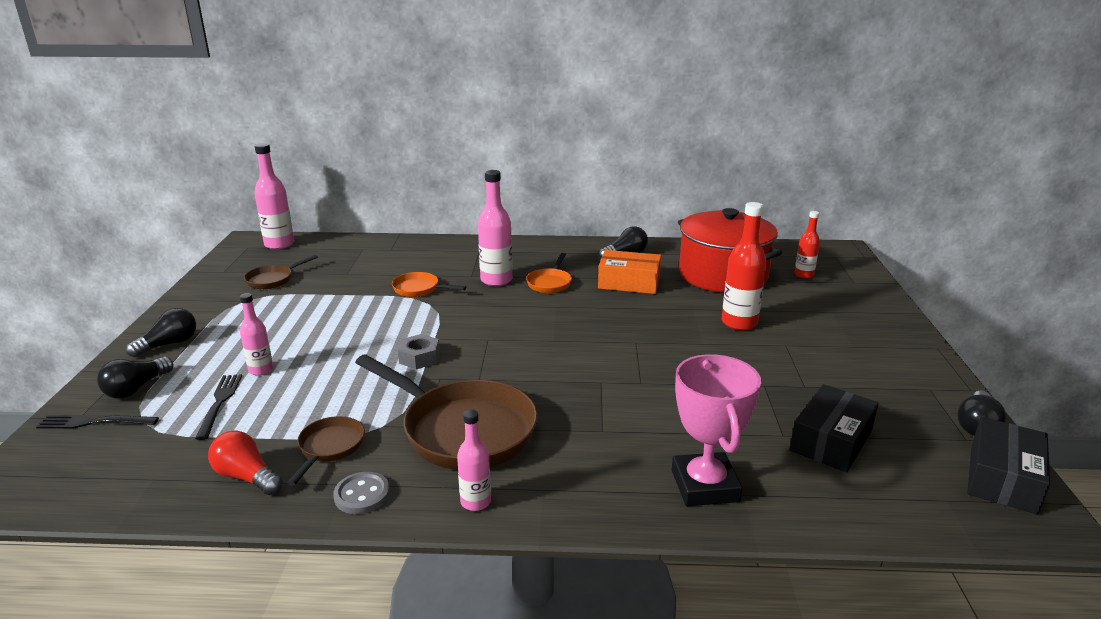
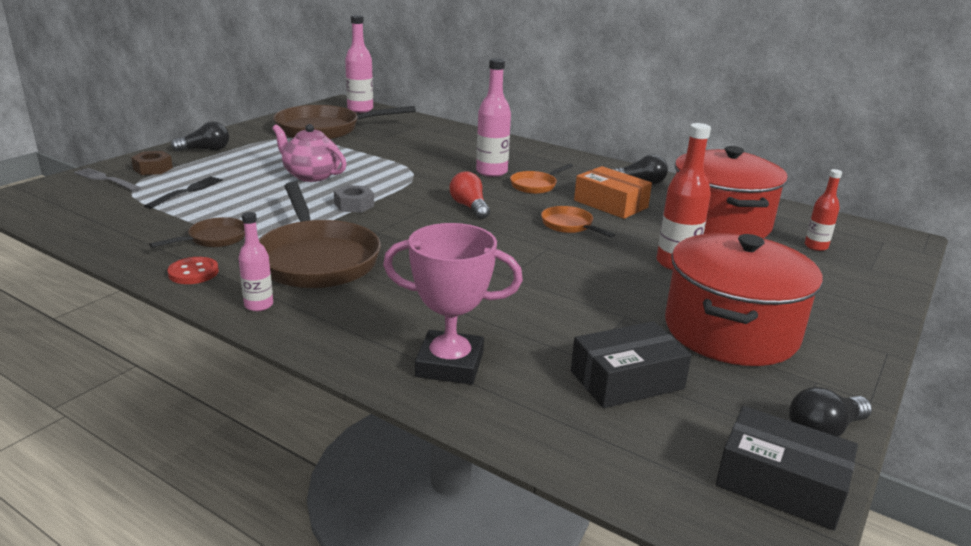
camera: 30 degrees right, 0 degrees up
(93, 422) = (105, 179): black fork -> grey fork
(136, 388) = (153, 169): black light bulb -> brown nut
(246, 477) = (143, 237): red light bulb -> red light bulb (469, 207)
(261, 370) = (238, 180): pink bottle -> none
(273, 280) = (324, 130): brown pan -> brown pan, size x2.07
(332, 338) = (311, 175): none -> pink teapot
(362, 495) = (193, 272): grey button -> red button
(419, 289) = (420, 162): orange pan -> orange pan (569, 225)
(704, 486) = (450, 364): pink trophy -> pink trophy turned 75 degrees clockwise
(839, 369) = (730, 331): none -> red pot
(1002, 478) = (780, 483): black box -> black box turned 60 degrees clockwise

